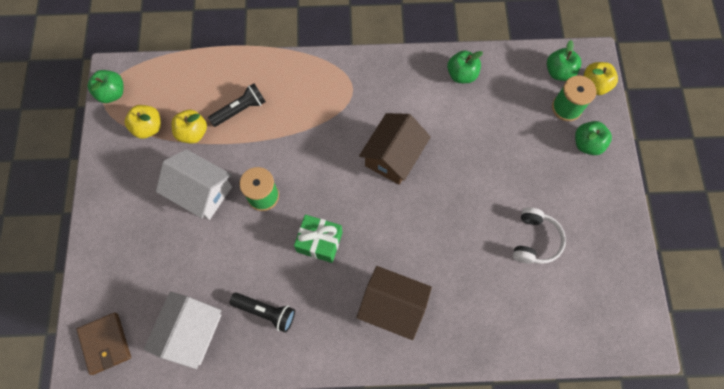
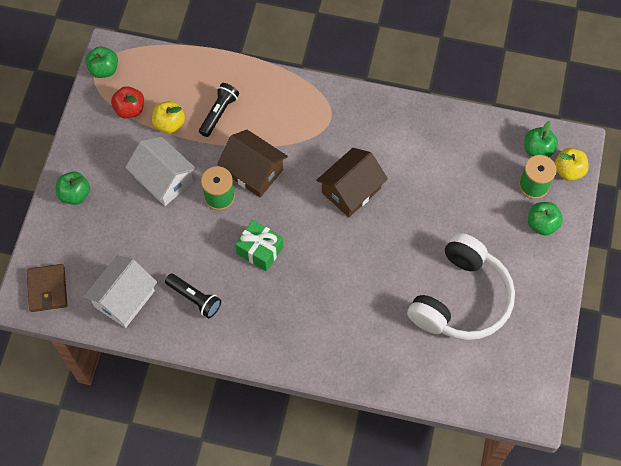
camera: 15 degrees right, 5 degrees down
(148, 127) = (130, 109): yellow apple -> red apple
(240, 110) = (219, 113): black flashlight -> black flashlight turned 45 degrees counterclockwise
(392, 306) = (310, 323): brown house -> brown house (253, 172)
(461, 74) = (440, 130): green apple -> green apple (75, 194)
(535, 240) = (461, 299): white headphones -> white headphones, size x1.95

